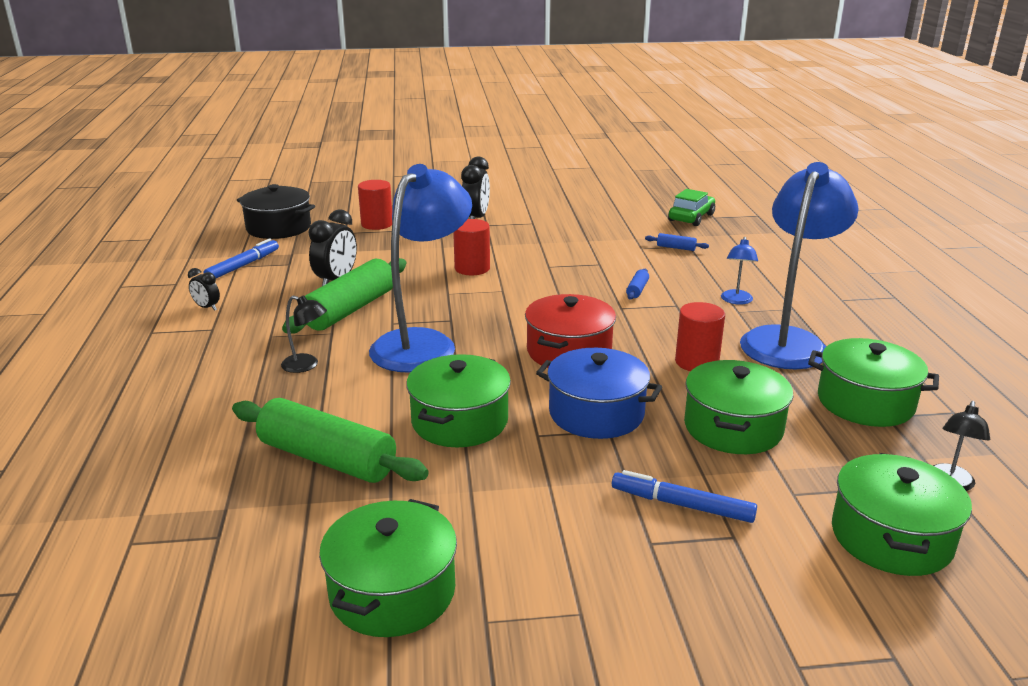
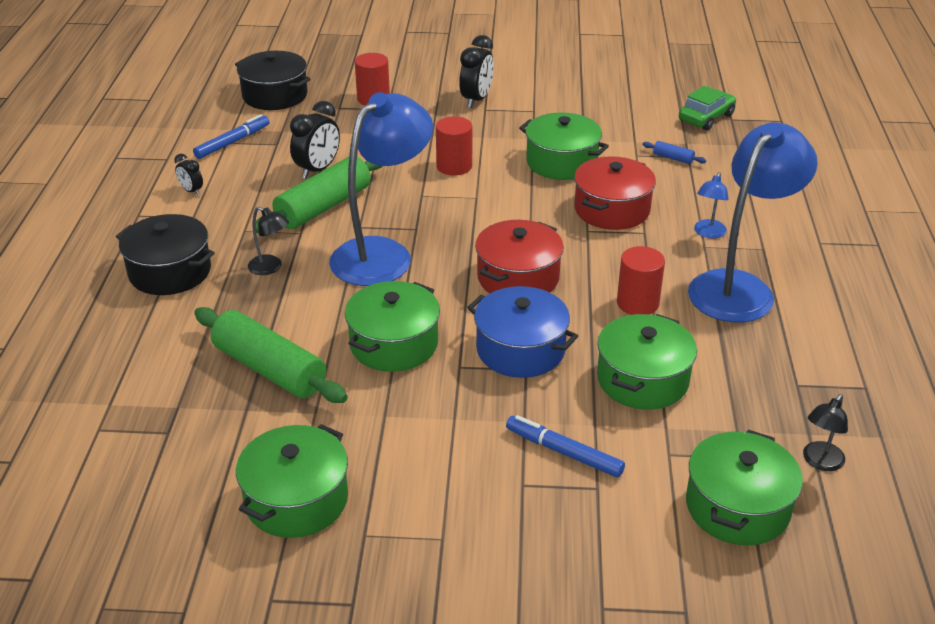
camera: 10 degrees right, 10 degrees up
(195, 378) = (170, 272): none -> black pot
(637, 290) = (612, 209): blue rolling pin -> red pot
(865, 402) = (783, 367): green pot -> green pot (561, 162)

